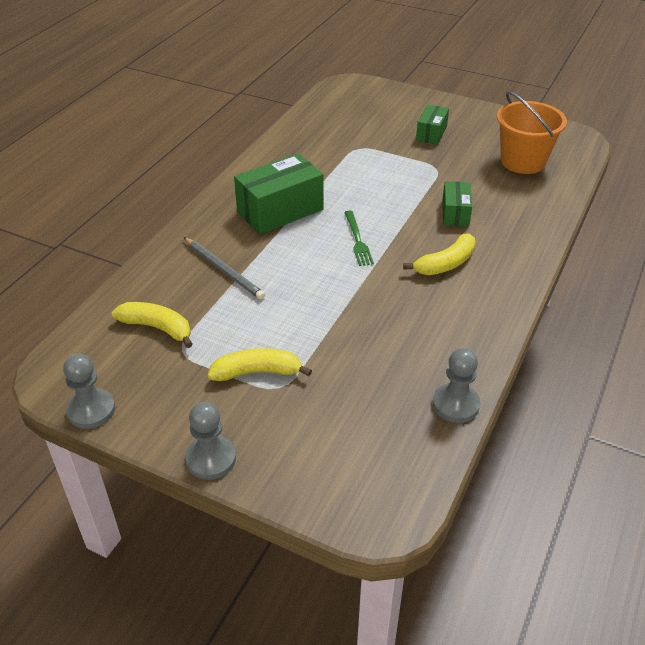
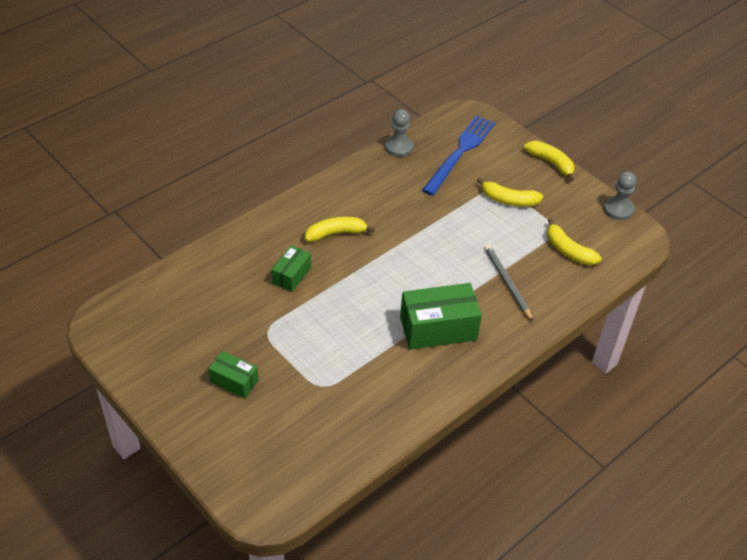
camera: 160 degrees left, 5 degrees up
(211, 459) = (551, 163): grey pawn -> yellow banana
(357, 240) = (389, 276): green fork -> none
(361, 427) = (460, 152): none -> blue fork
(431, 133) = (234, 381): green box -> green box turned 75 degrees clockwise
(523, 161) = (181, 312): orange bucket -> none

